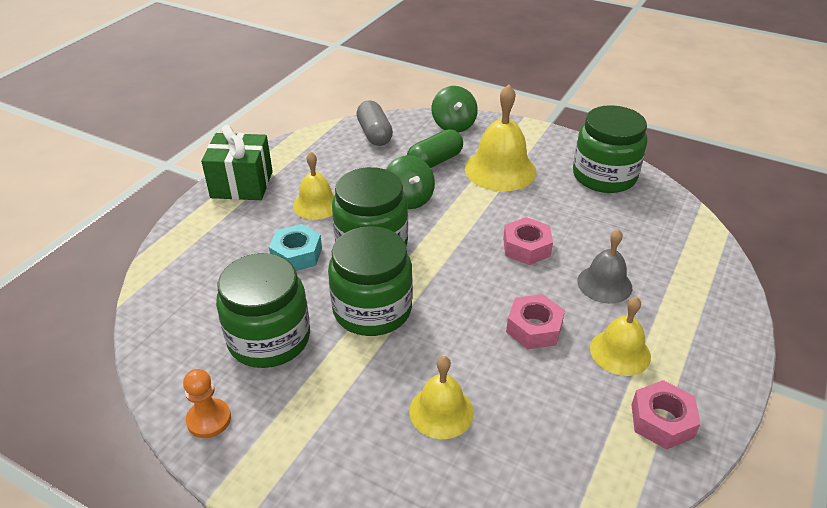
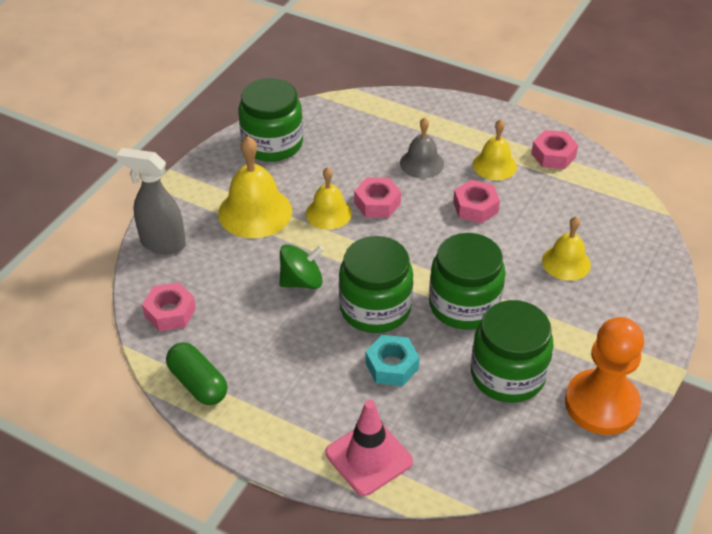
camera: 90 degrees left, 5 degrees up
(197, 239) = (369, 457): none -> pink traffic cone
(209, 419) = (601, 404): orange pawn -> orange pawn, size x2.02
(242, 184) = (265, 431): green gift -> none
(316, 204) = (308, 356): yellow bell -> yellow bell (328, 213)
(374, 134) = (170, 312): grey capsule -> pink nut
(434, 161) = (235, 261): green capsule -> green capsule (198, 383)
(453, 125) = (162, 243): green spinning top -> grey spray bottle

